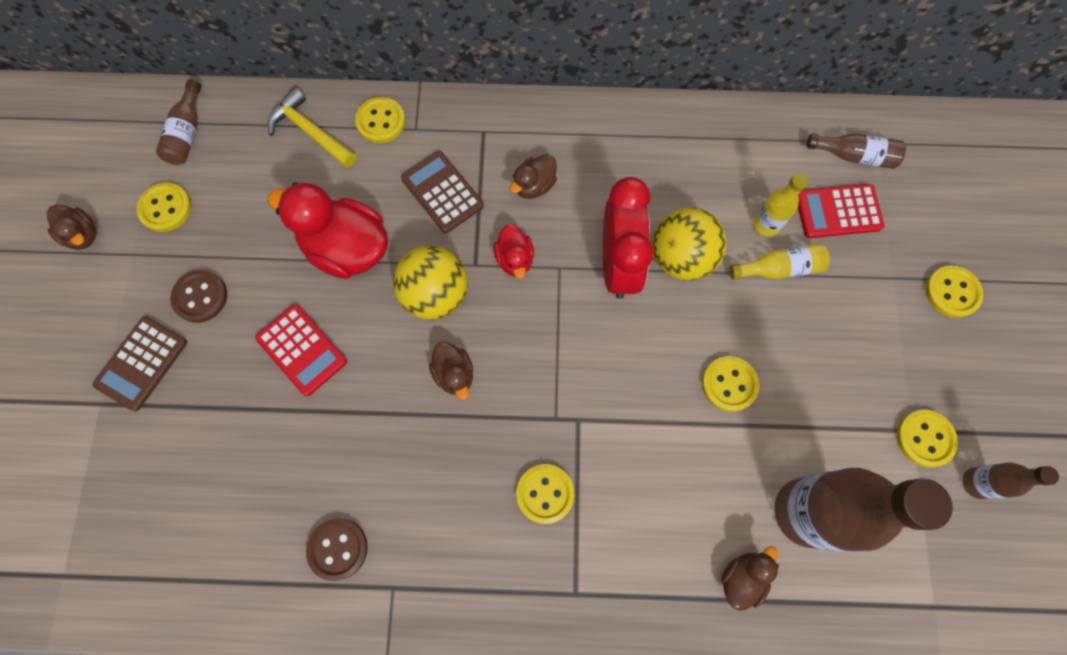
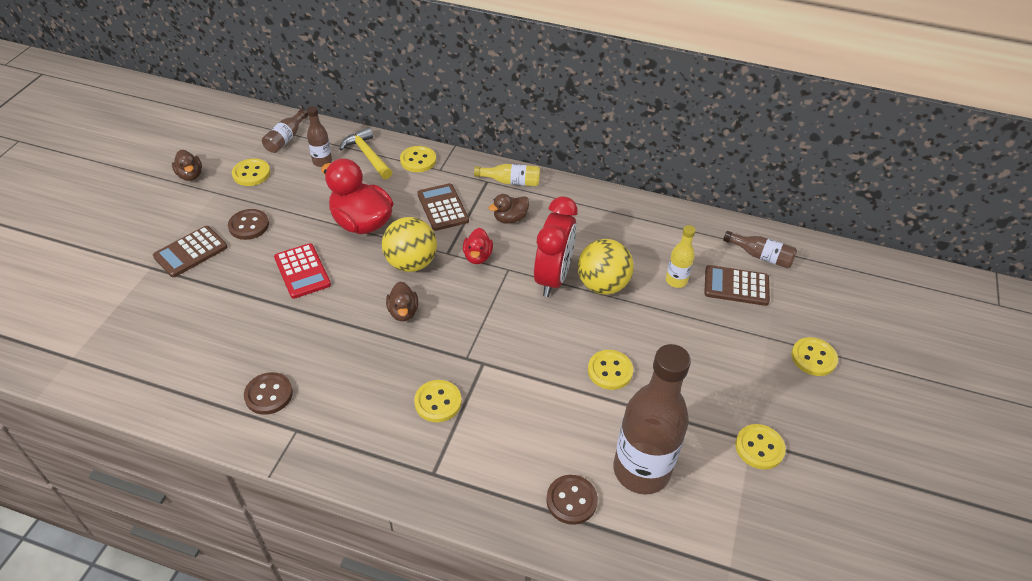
camera: 15 degrees right, 25 degrees down
(742, 578) = (571, 500): brown duck -> brown button
(779, 268) = (676, 309): yellow bottle -> yellow bottle (511, 181)
(838, 211) = (736, 286): red calculator -> brown calculator
(976, 483) = (794, 490): brown bottle -> brown bottle (322, 161)

